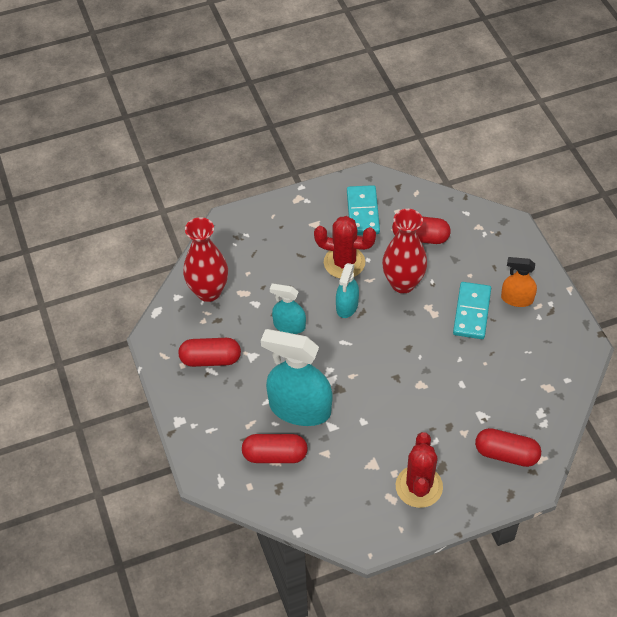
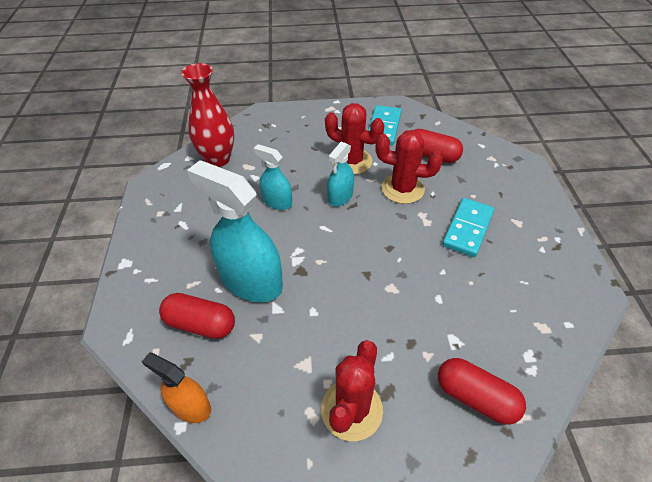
camera: 15 degrees right, 5 degrees down
(210, 359) = (188, 214): red capsule -> none
(403, 283) = (402, 189): red vase -> red cactus
(517, 299) = (520, 227): orange spray bottle -> orange spray bottle (190, 406)

